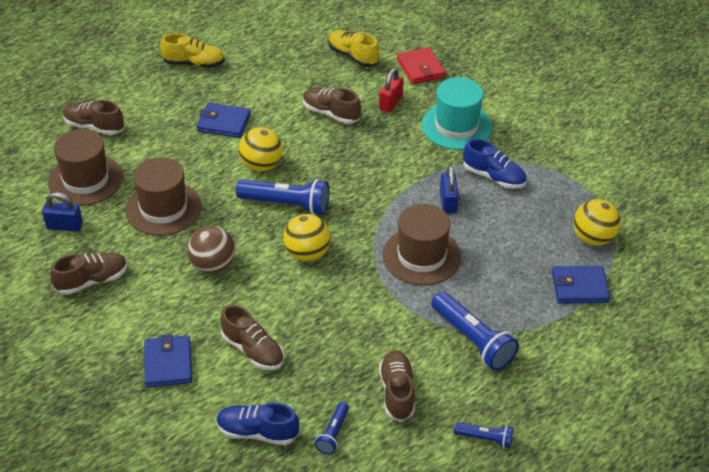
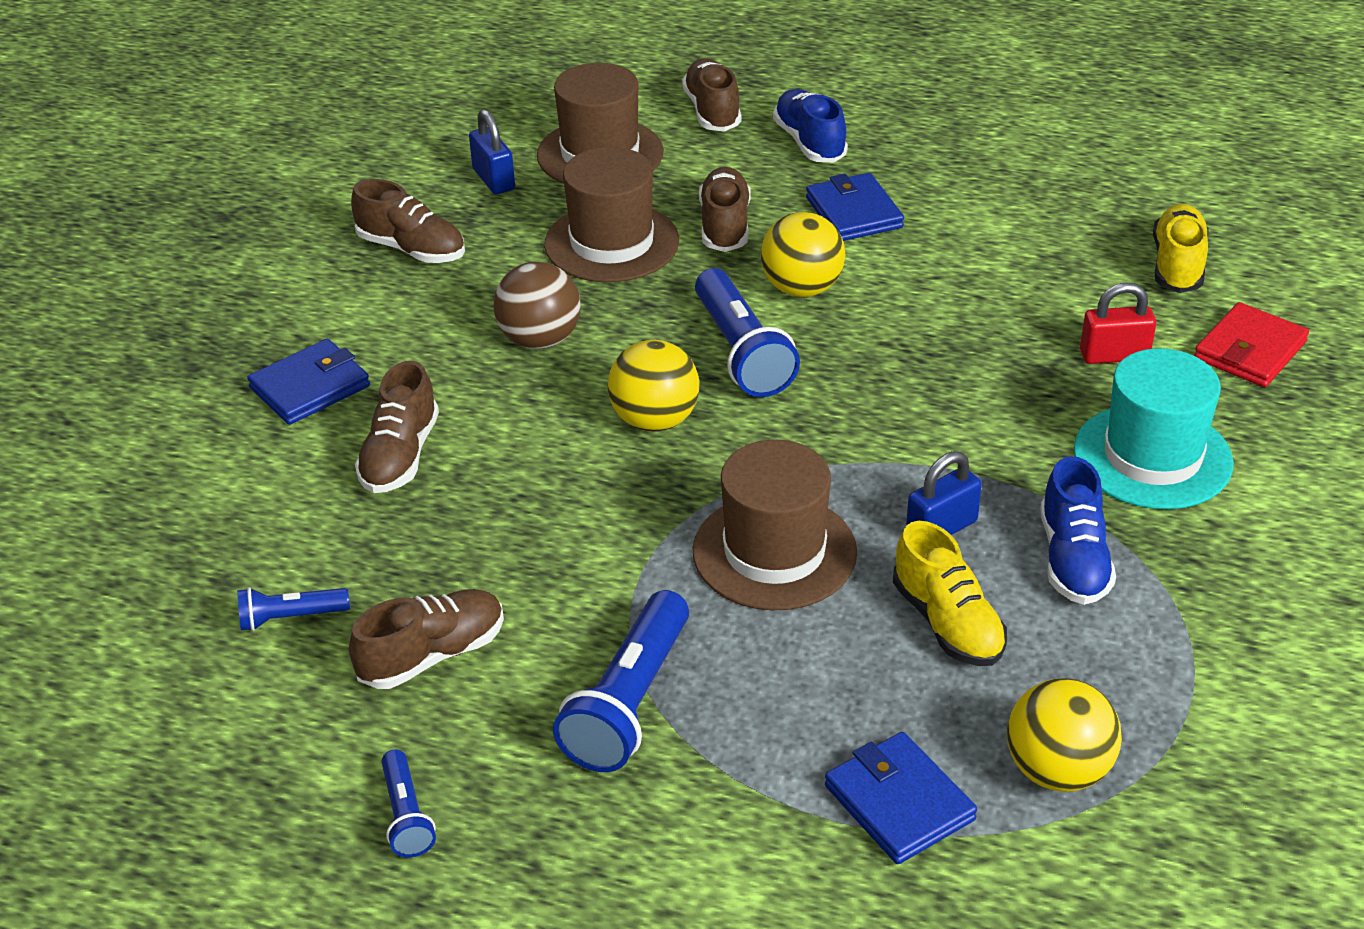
camera: 60 degrees right, 5 degrees down
(194, 63) = (950, 128): yellow shoe -> yellow shoe (947, 623)
(257, 432) = (239, 534): blue shoe -> blue shoe (809, 142)
(331, 113) = (1006, 304): brown shoe -> brown shoe (725, 226)

